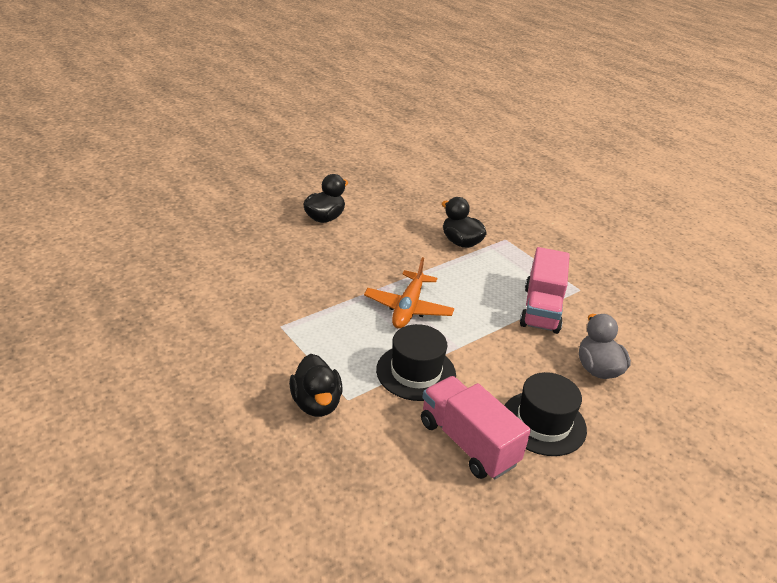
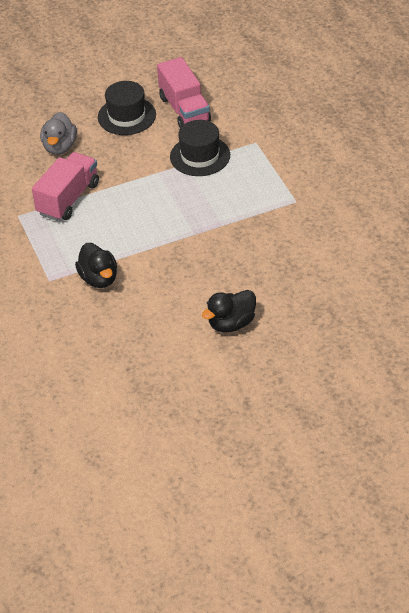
camera: 160 degrees left, 10 degrees up
(316, 403) = (278, 141): black duck -> none
(408, 308) = (184, 209): orange plane -> none

